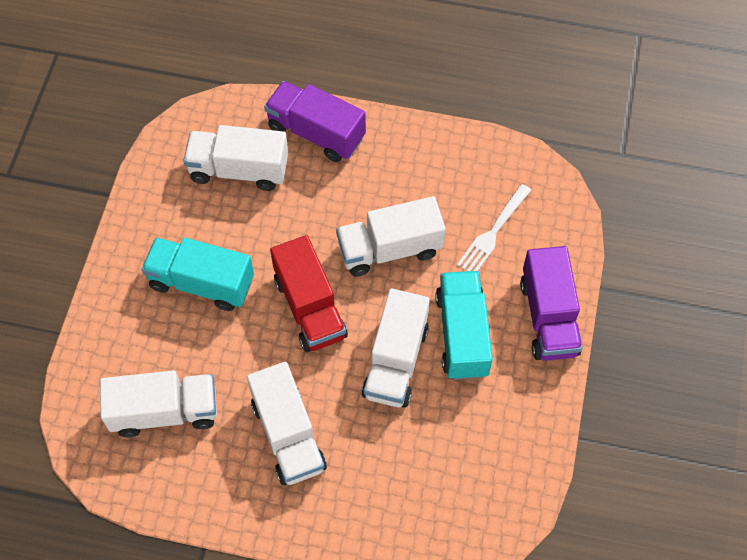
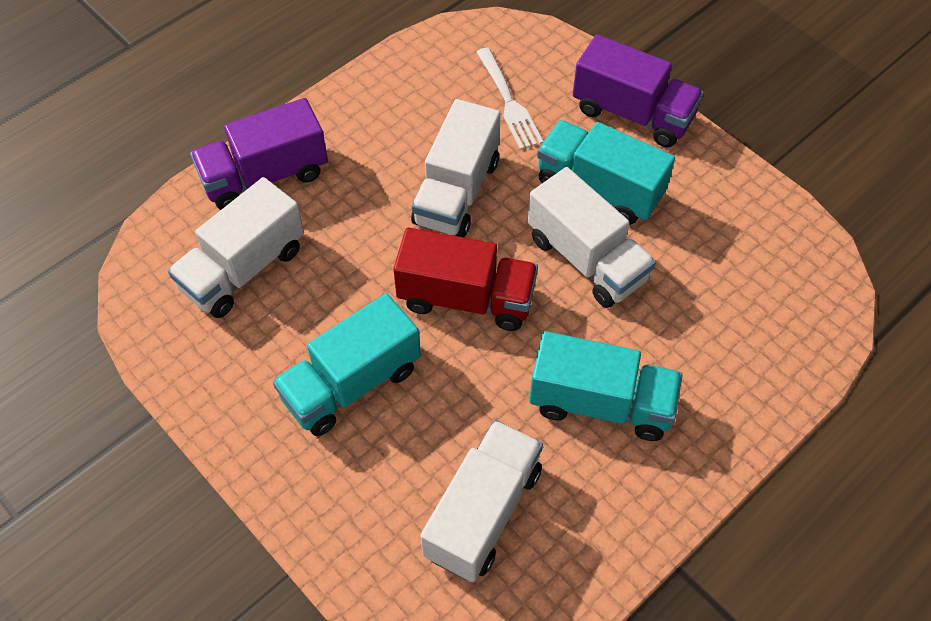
camera: 55 degrees left, 5 degrees down
(288, 435) = (601, 403): white truck -> turquoise truck

